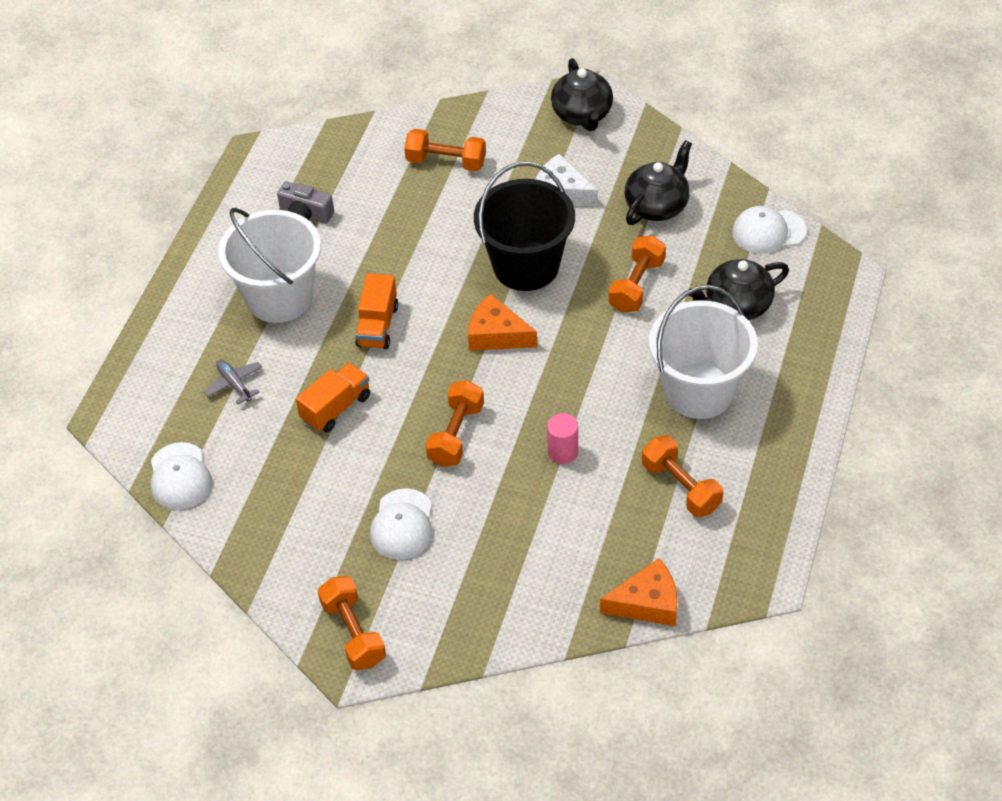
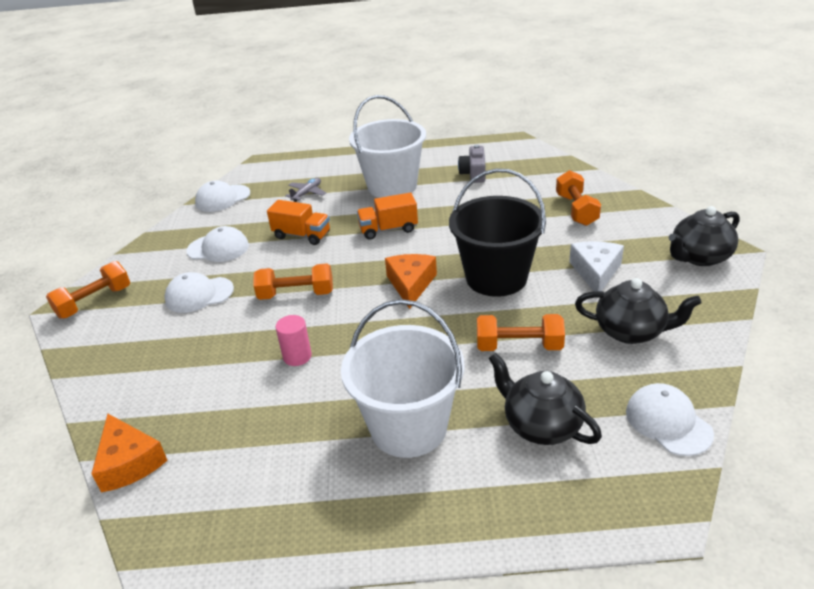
camera: 70 degrees right, 15 degrees down
(310, 495) = (218, 248): none -> white cap
(681, 487) = (278, 448): orange dumbbell -> none

